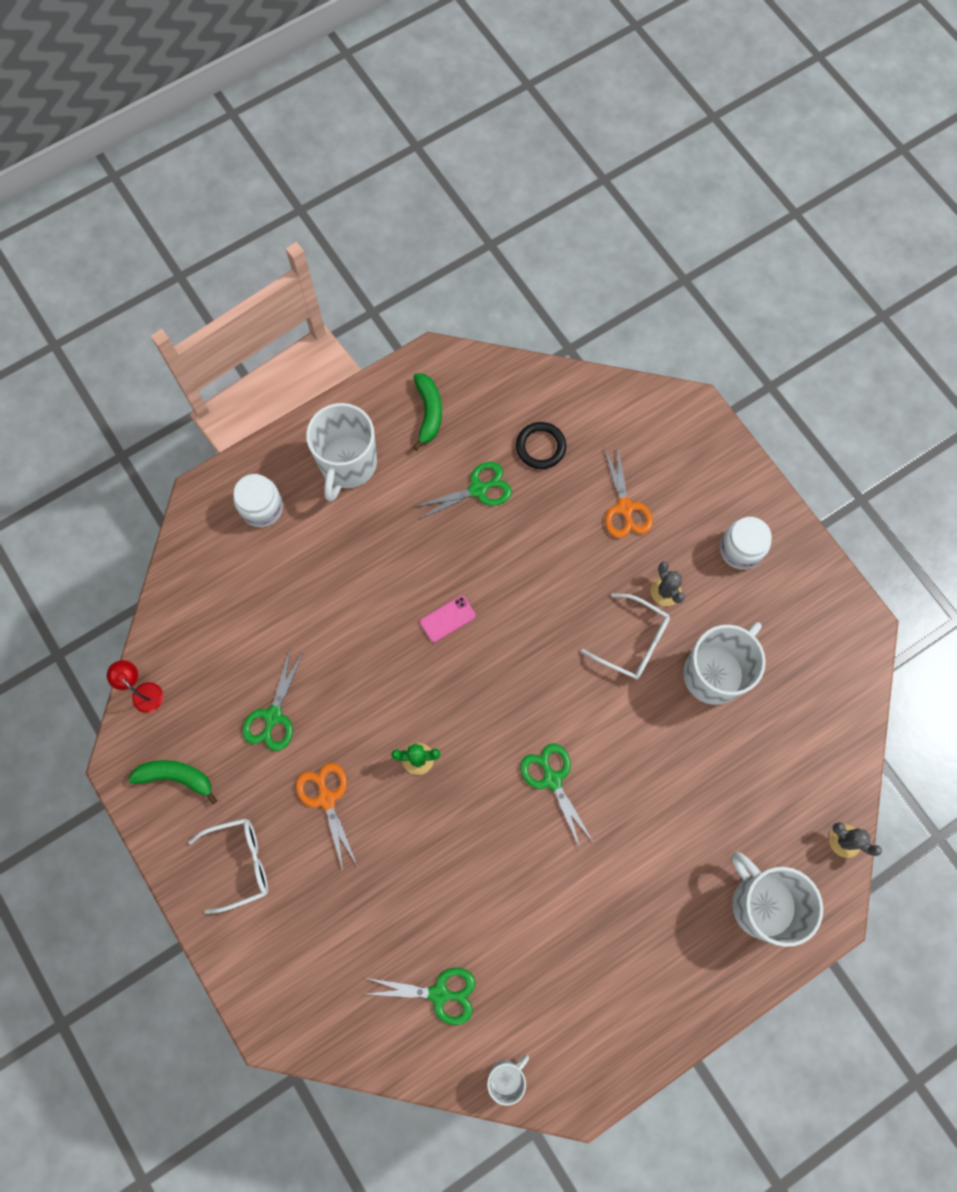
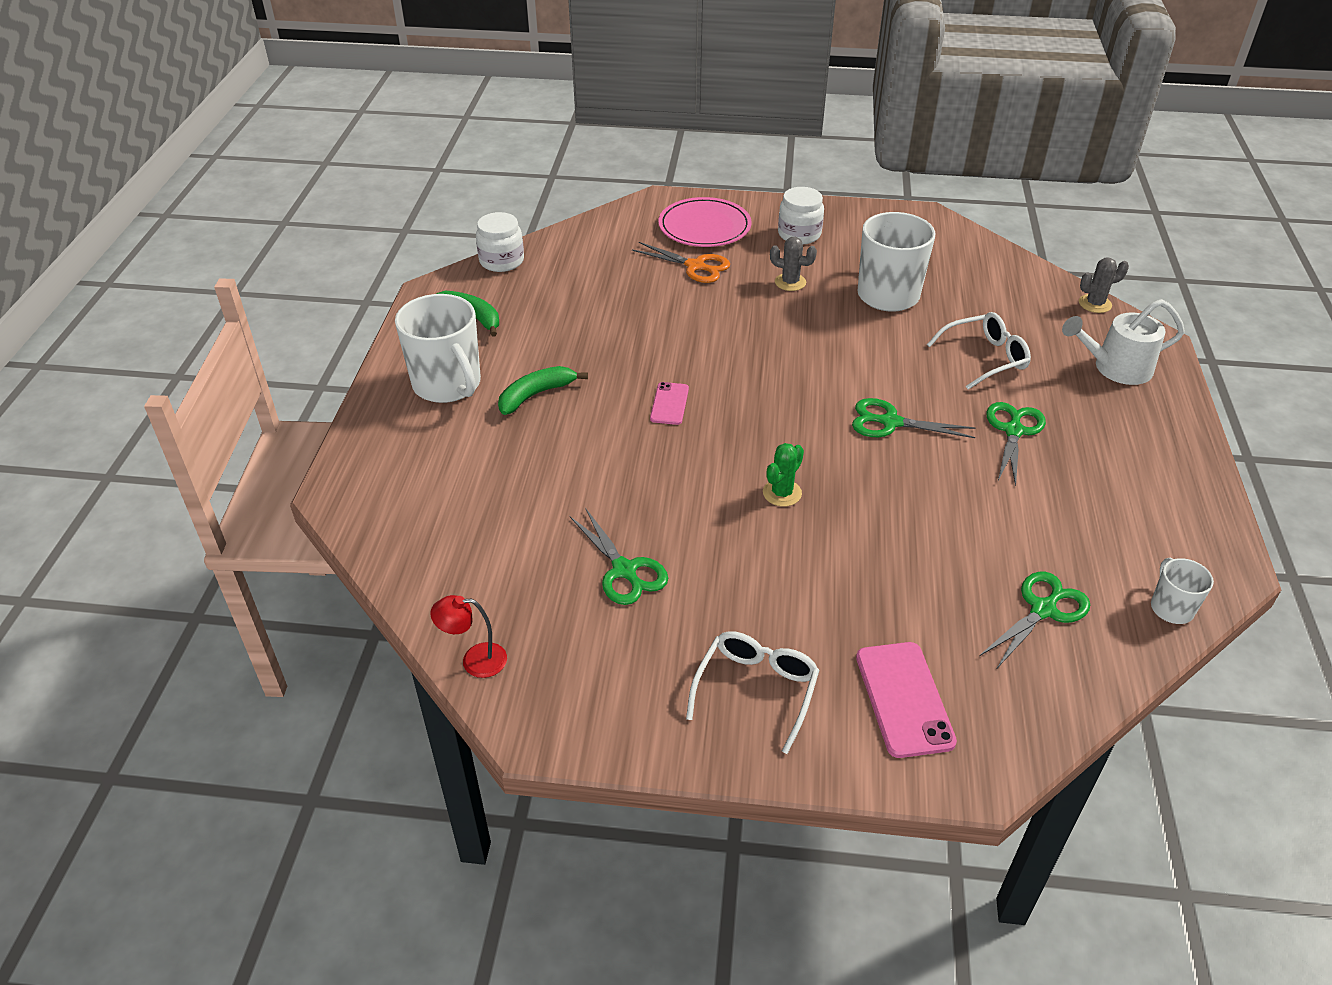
camera: 50 degrees left, 30 degrees down
(176, 777) = (601, 689): green banana -> green banana (536, 395)
(261, 507) = (407, 459): white jar -> white jar (501, 261)
(297, 952) = (904, 699): none -> pink phone
(326, 799) = (755, 579): orange scissors -> none
(478, 489) = (577, 327): green scissors -> green scissors (1013, 431)
(540, 447) = (587, 278): black ring -> none
(632, 641) = (813, 318): white glasses -> white glasses (984, 358)
(685, 472) = (704, 227): none -> pink plate
(762, 903) = (1115, 368): white mug -> white watering can

